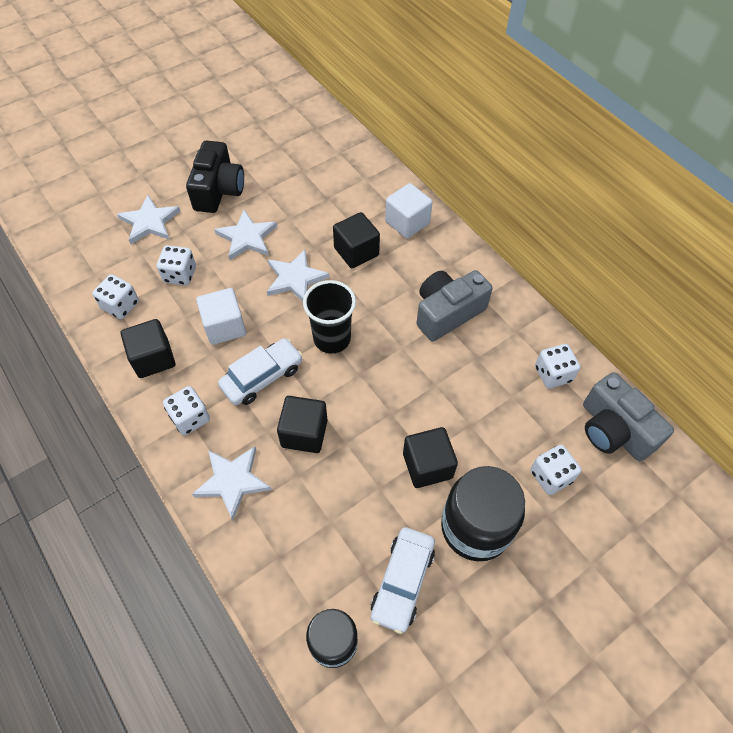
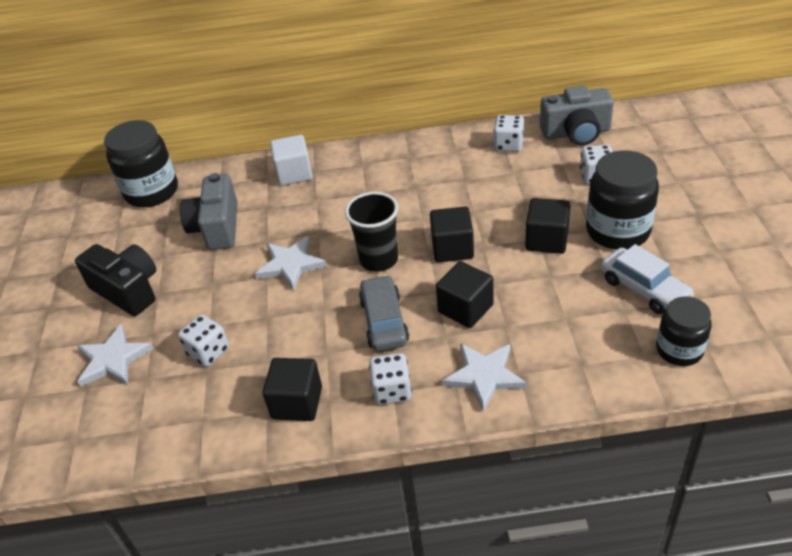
camera: 55 degrees left, 15 degrees down
(120, 305) = (204, 415): white dice -> none
(225, 327) = (304, 333): white cube -> none
(247, 237) = (209, 285): white star -> none
(262, 377) = (384, 321): white car -> grey car
(331, 141) = (152, 192): none -> black jar
(356, 251) = (297, 215): black cube -> black cube (452, 248)
(447, 313) = (408, 181): grey camera -> grey camera (216, 227)

